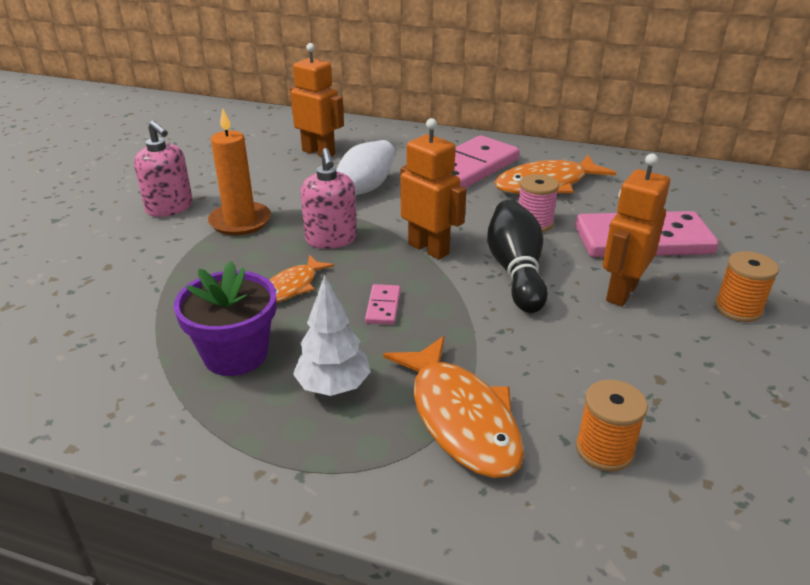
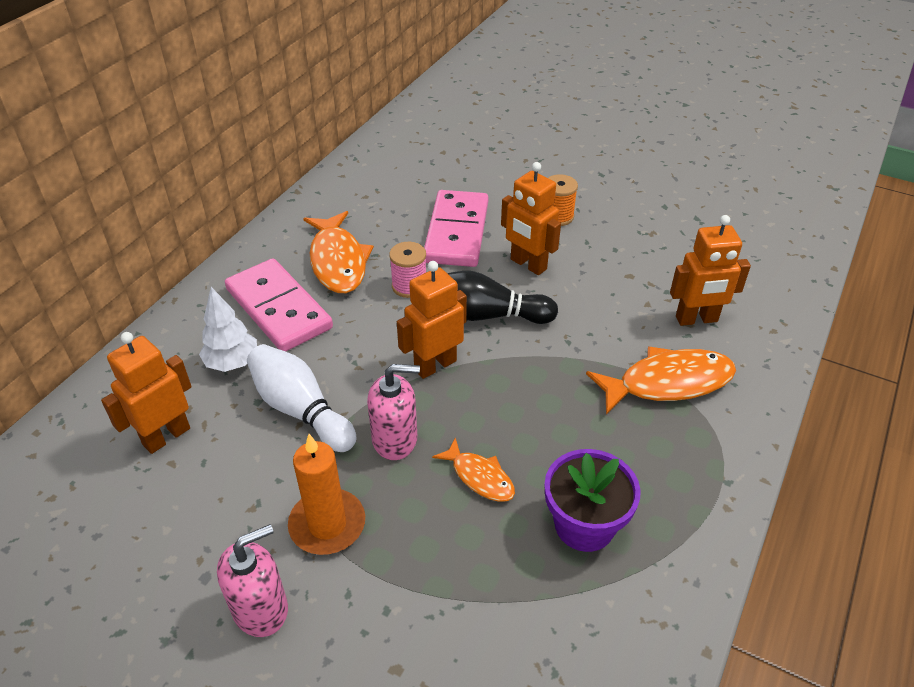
camera: 80 degrees left, 10 degrees up
(333, 387) = (632, 454): white tree -> white tree (232, 363)
(383, 307) = (525, 410): pink domino -> none
(604, 450) = (696, 319): orange spool -> orange robot

